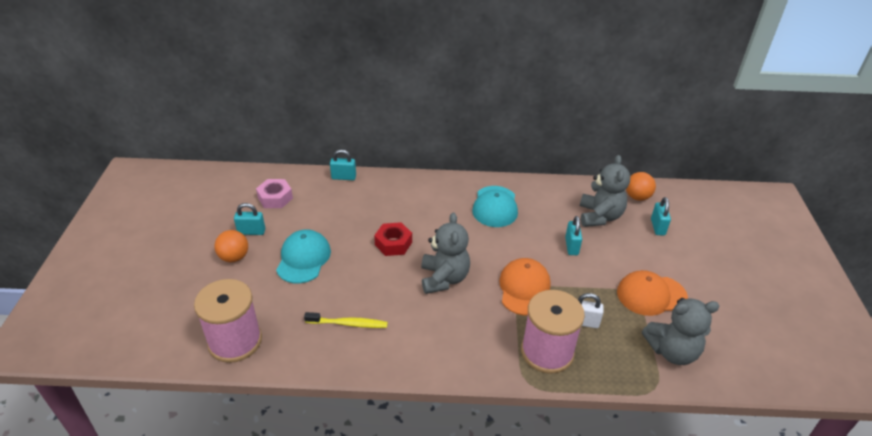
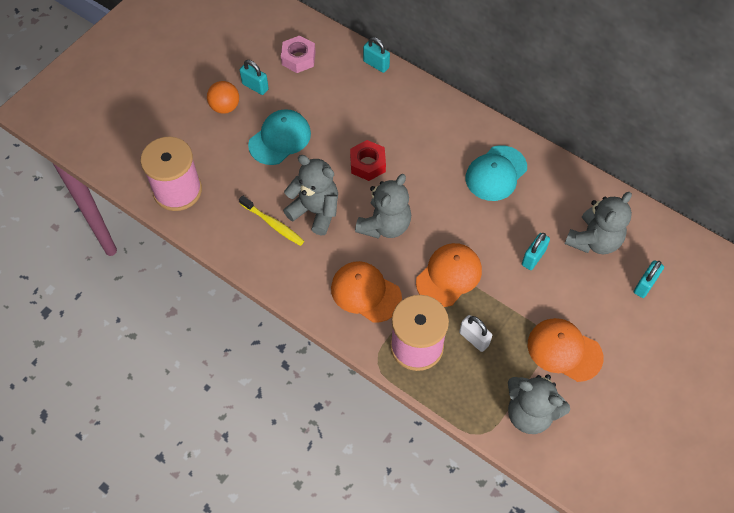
camera: 35 degrees right, 20 degrees up
(378, 296) = (315, 211): none -> grey teddy bear
(472, 334) = (365, 293): none -> orange cap
(637, 197) = (657, 239): orange ball -> none

